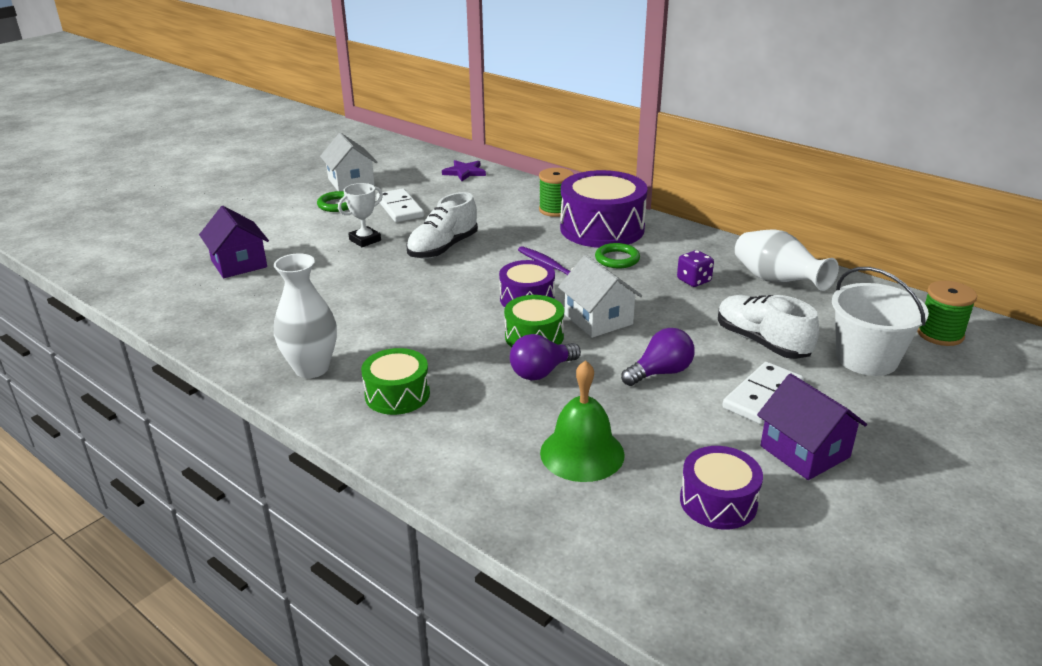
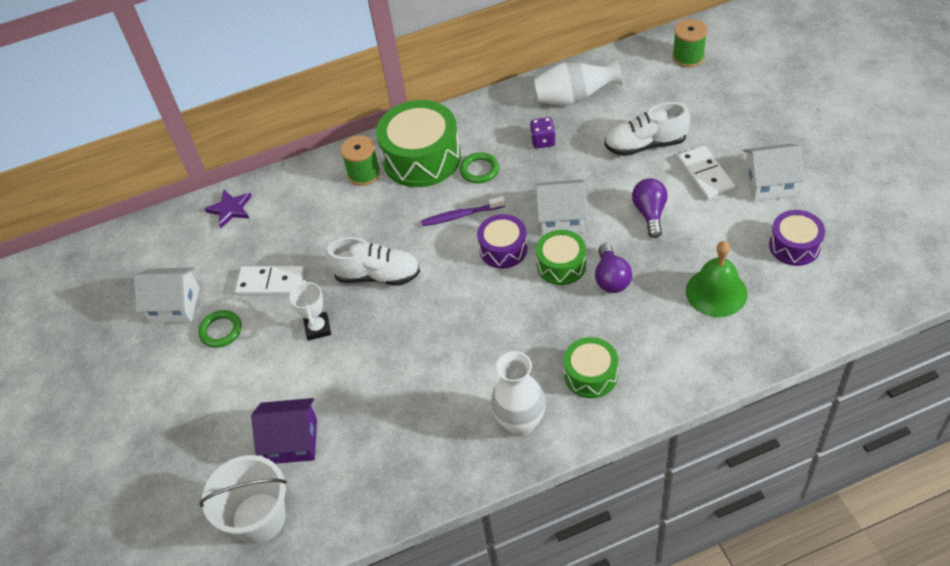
camera: 55 degrees left, 20 degrees up
(443, 248) = (377, 275): white shoe -> white shoe turned 60 degrees counterclockwise
(602, 228) = (421, 158): purple drum -> green drum
(804, 451) = (769, 184): purple house -> white house
(866, 358) = (694, 105): white bucket -> white bucket (259, 518)

